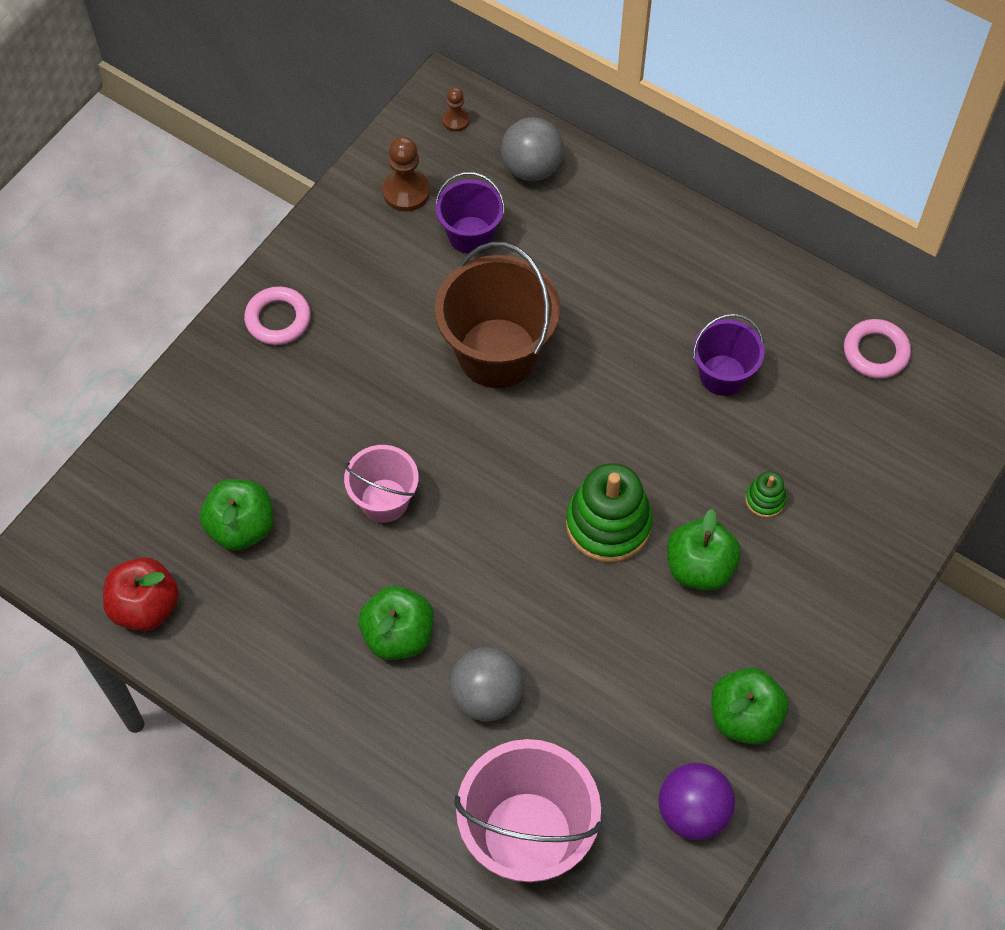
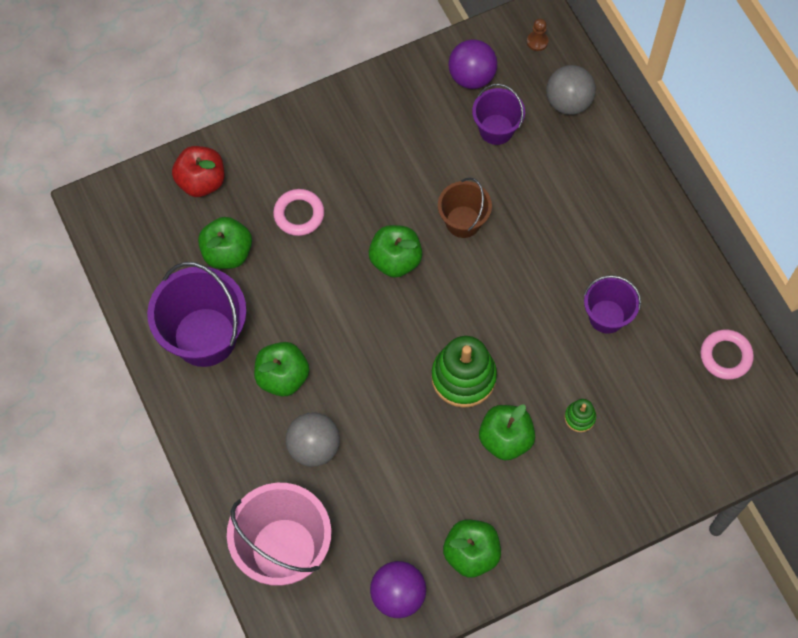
camera: 30 degrees right, 5 degrees up
(145, 607) = (139, 273): red apple -> red apple (201, 181)
(274, 638) = (205, 337): none -> purple bucket
(278, 319) = (333, 124): pink ring -> pink ring (299, 214)
(384, 500) = (327, 283): pink bucket -> none
(406, 192) = (471, 77): brown pawn -> purple ball
(447, 434) = (395, 260): none -> green apple
(497, 353) = (463, 221): brown bucket -> brown bucket, size x0.58

